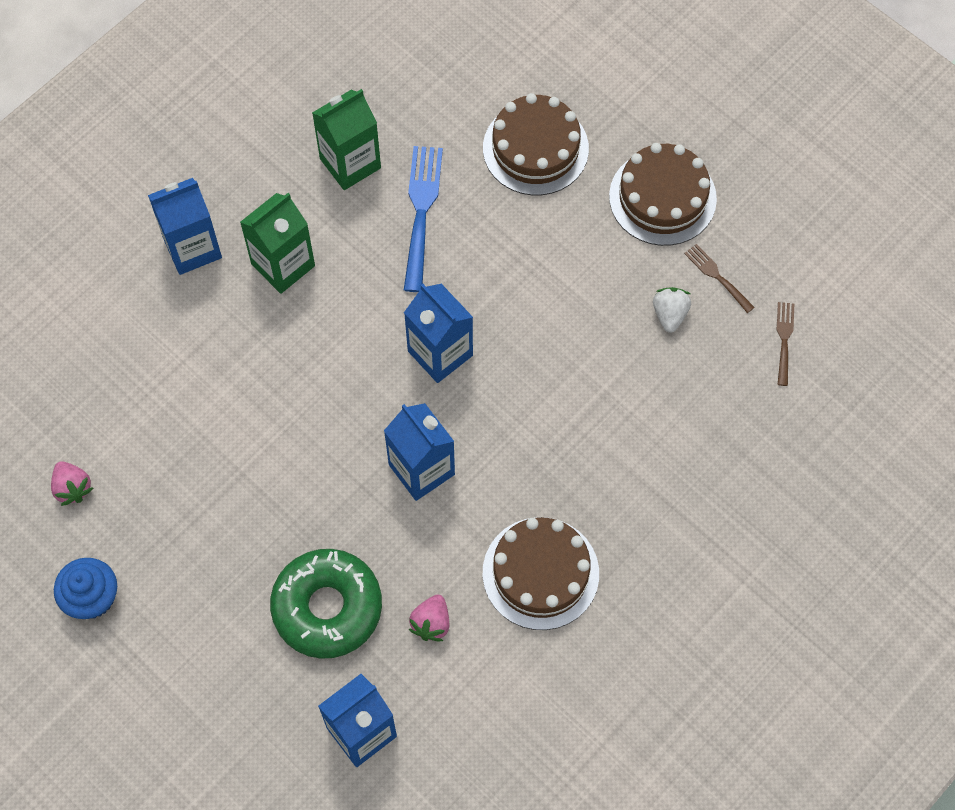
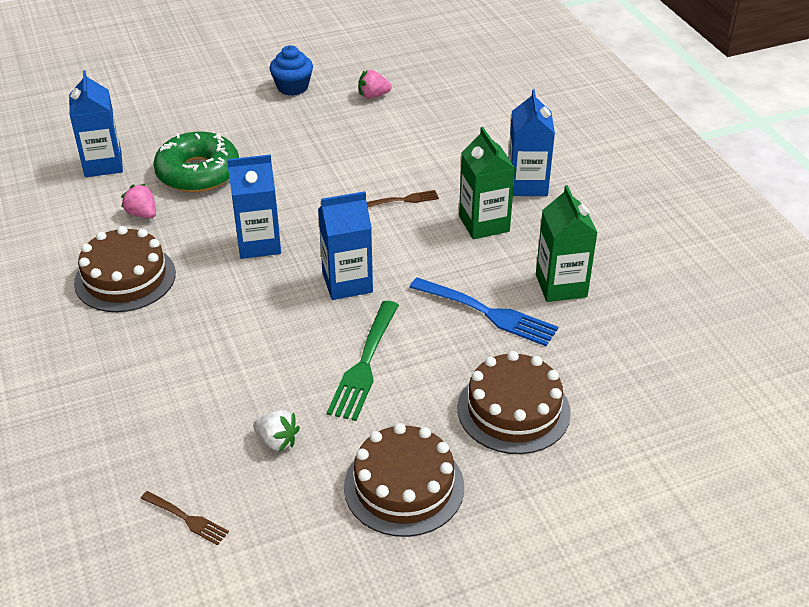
camera: 115 degrees right, 25 degrees down
(543, 287) = (364, 364): none -> green fork
(717, 276) = (290, 494): brown fork -> brown fork (404, 200)

